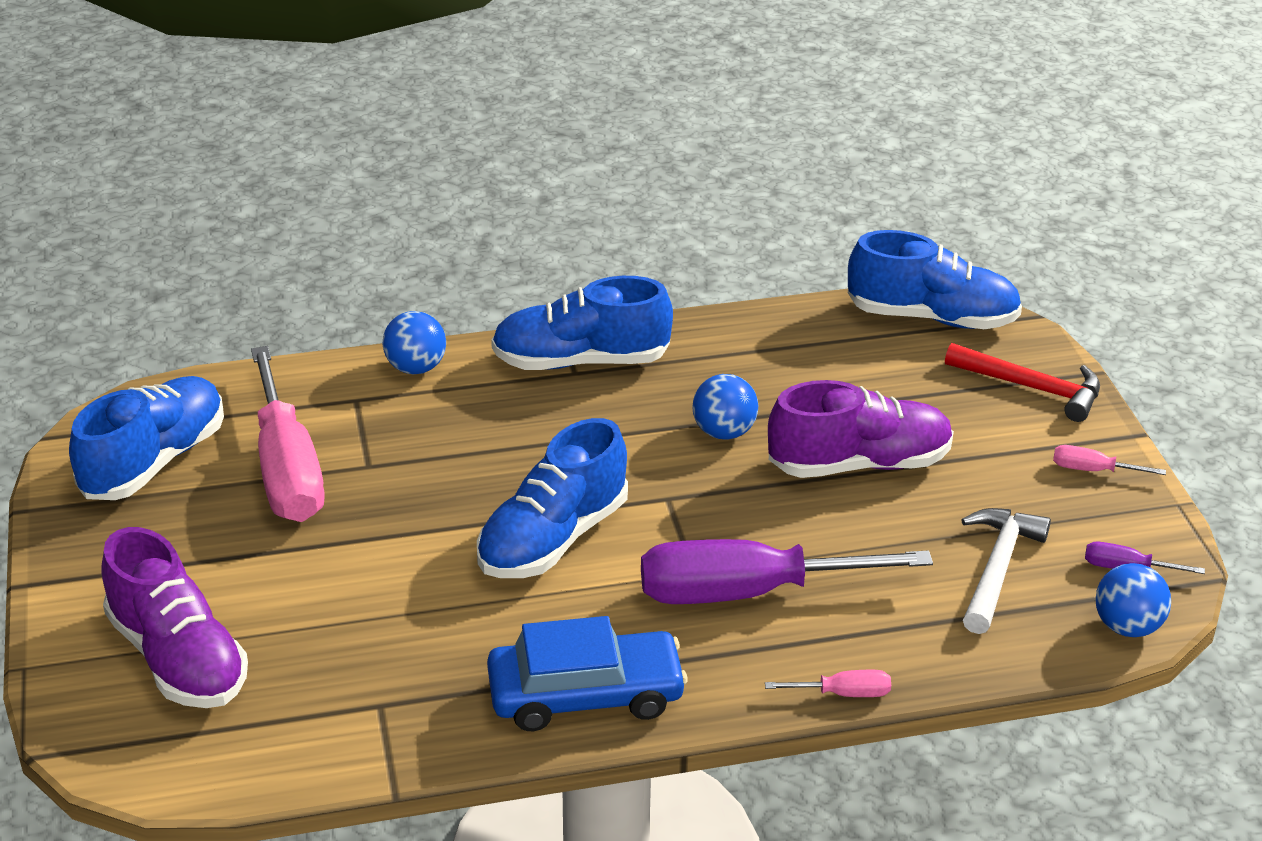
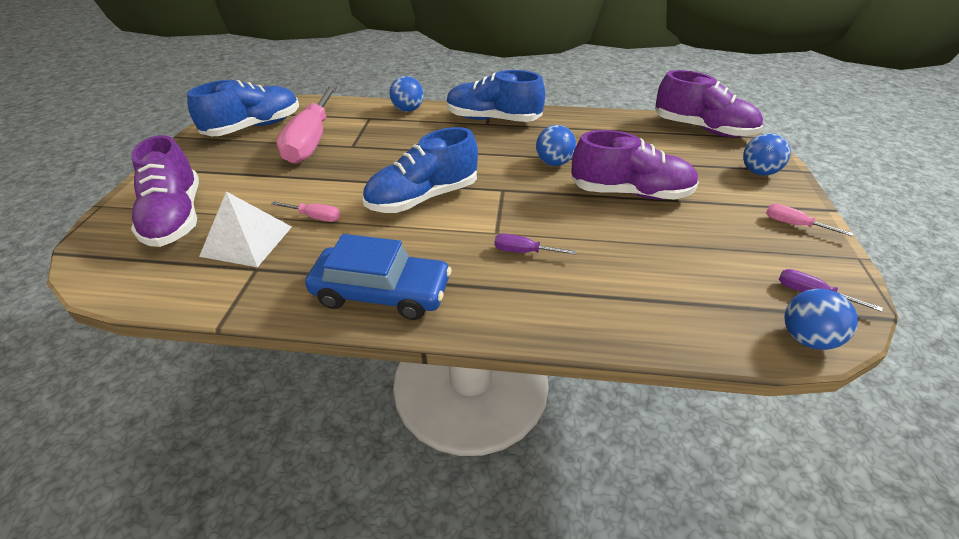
camera: 20 degrees right, 5 degrees up
(329, 668) = (247, 241): none -> white pyramid
(747, 592) = (524, 252): purple screwdriver -> purple screwdriver, size x0.41
(843, 693) = (559, 336): pink screwdriver -> pink screwdriver (315, 217)
(931, 317) = (702, 129): blue shoe -> purple shoe
(997, 568) = (707, 273): white hammer -> none
(1031, 388) = (758, 172): red hammer -> blue ball

